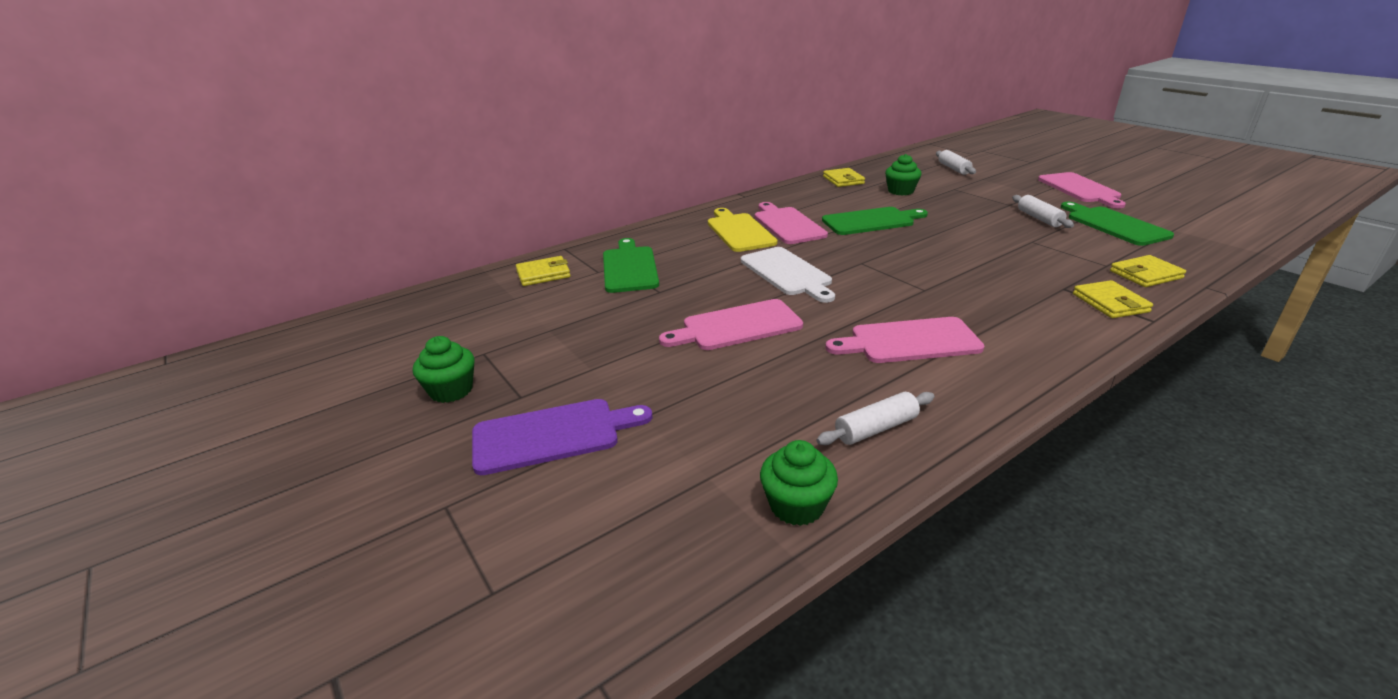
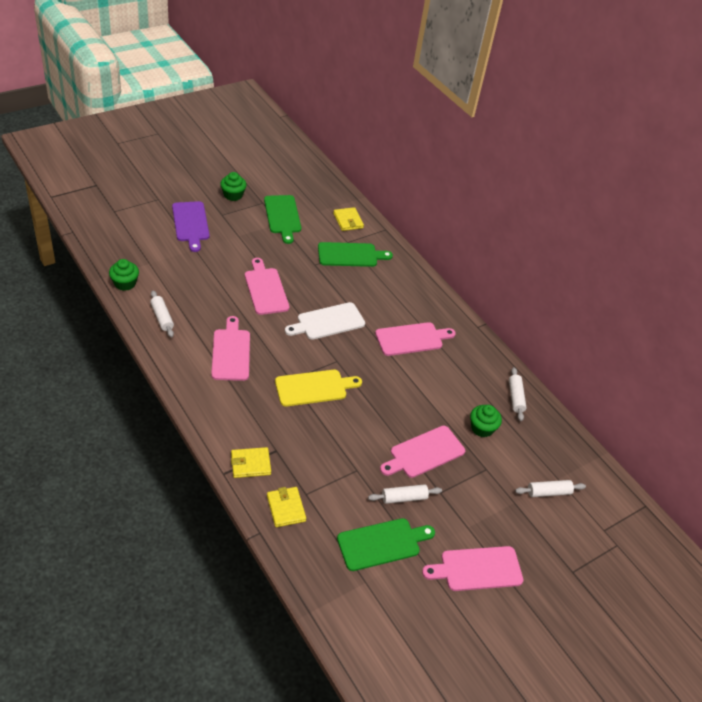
camera: 85 degrees right, 15 degrees up
(739, 231) = (402, 311): yellow cutting board -> yellow cutting board (314, 388)
(843, 180) = (515, 397): yellow wallet -> white rolling pin
(871, 221) = (412, 387): green cutting board -> green cutting board (282, 216)
(965, 212) = (424, 453): none -> pink cutting board

